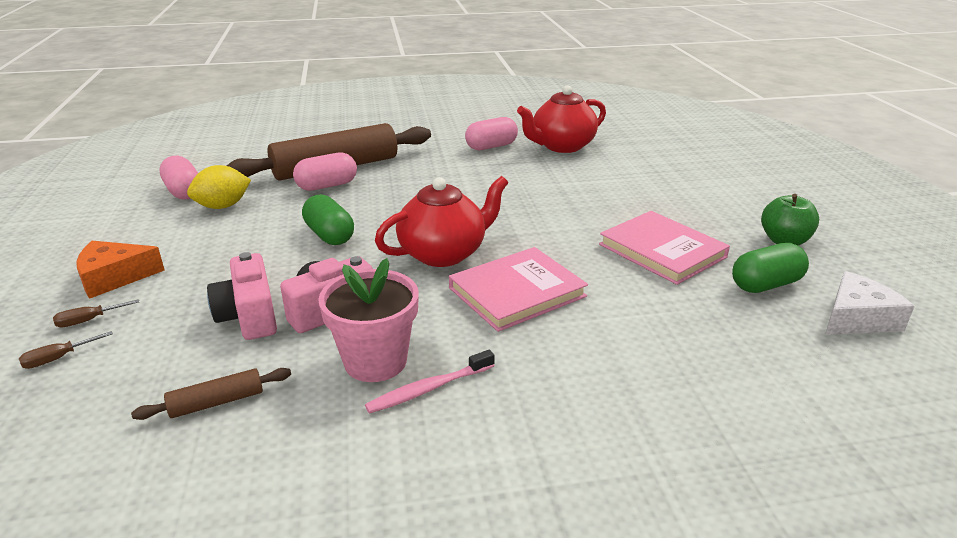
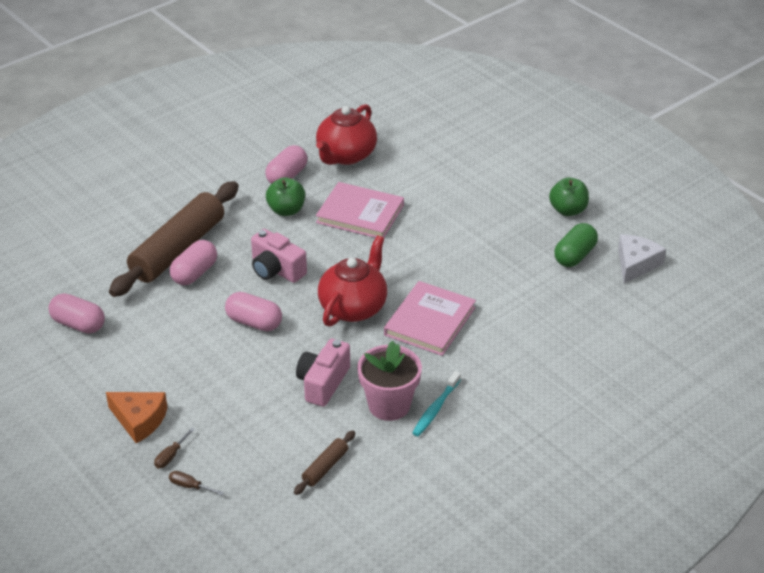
camera: 30 degrees left, 10 degrees up
(58, 358) = (190, 486): brown screwdriver -> brown screwdriver turned 90 degrees clockwise
(114, 277) = (139, 420): orange cheese -> orange cheese turned 105 degrees counterclockwise
(223, 206) = (134, 327): yellow lemon -> none
(249, 316) = (276, 408): pink camera -> pink camera (276, 270)
(329, 235) = (254, 322): green capsule -> pink capsule
(429, 389) = (435, 409): pink toothbrush -> turquoise toothbrush
(464, 167) = (286, 210): none -> green apple
(662, 251) = (496, 249): pink book -> pink book (360, 214)

